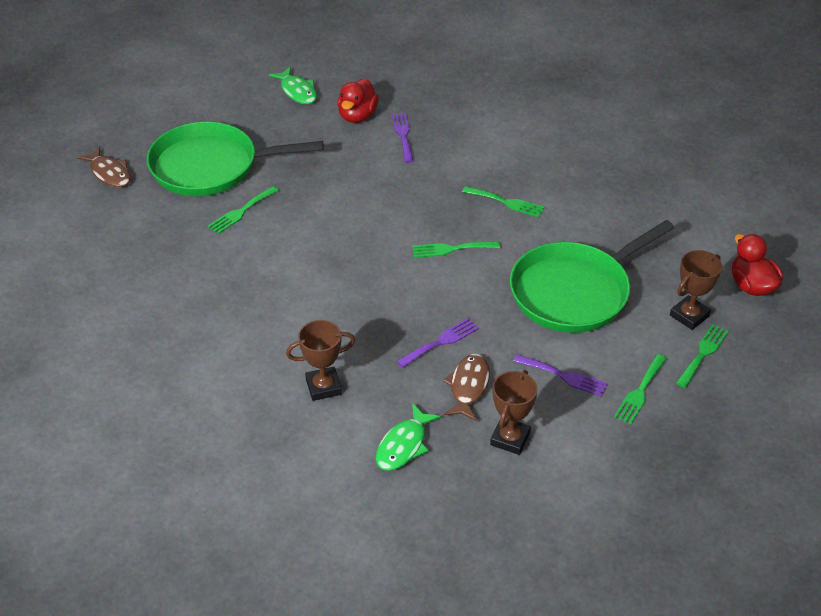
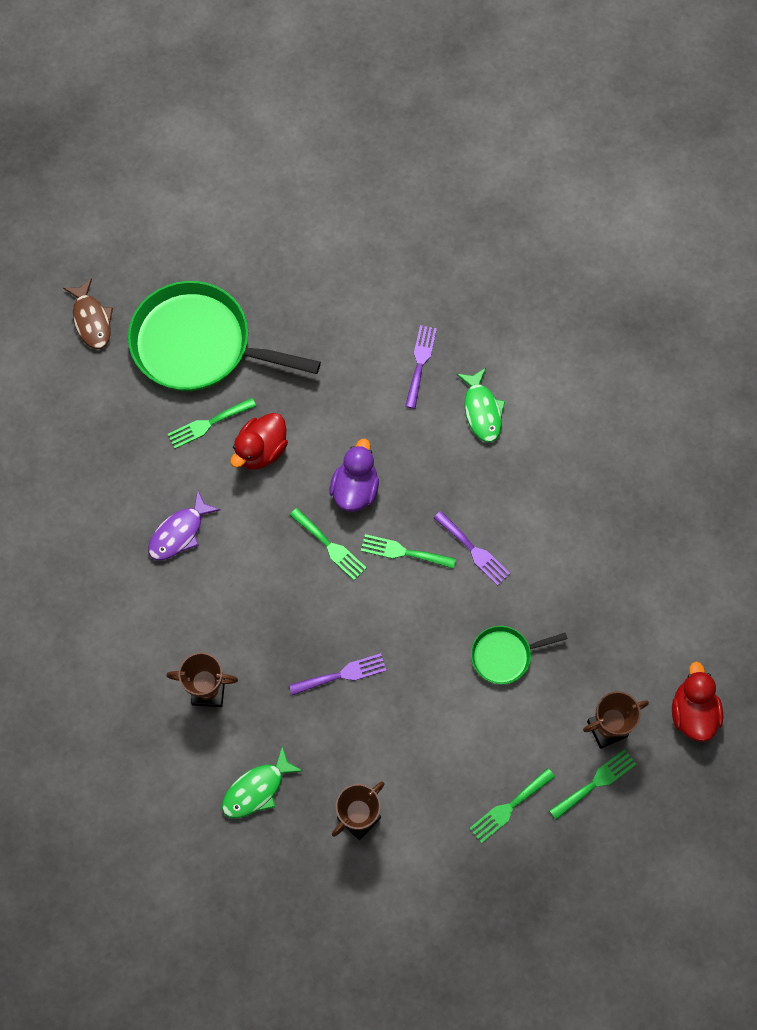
camera: 20 degrees right, 25 degrees up
(246, 286) = (179, 533): none -> purple fish
(297, 91) = (331, 253): green fish -> green fish (482, 411)
(357, 116) = (382, 315): red duck -> red duck (261, 450)
(389, 221) = (355, 489): none -> purple duck
(468, 386) = (346, 740): brown fish -> none
(506, 202) = (489, 504): green fork -> green fork (330, 546)
(564, 376) = (444, 761): purple fork -> purple fork (473, 550)
(574, 292) = (504, 655): green pan -> green pan, size x0.47

